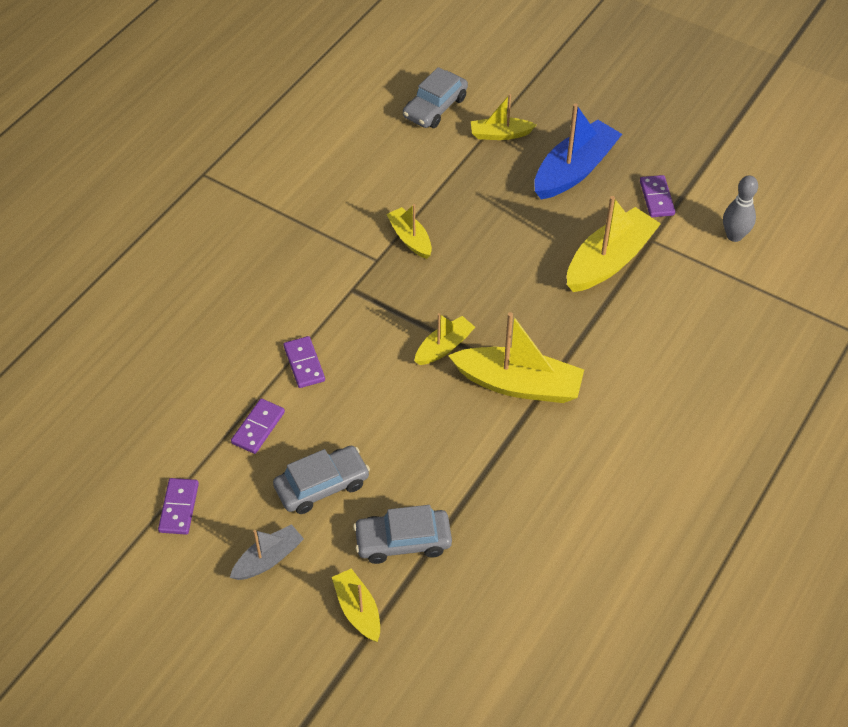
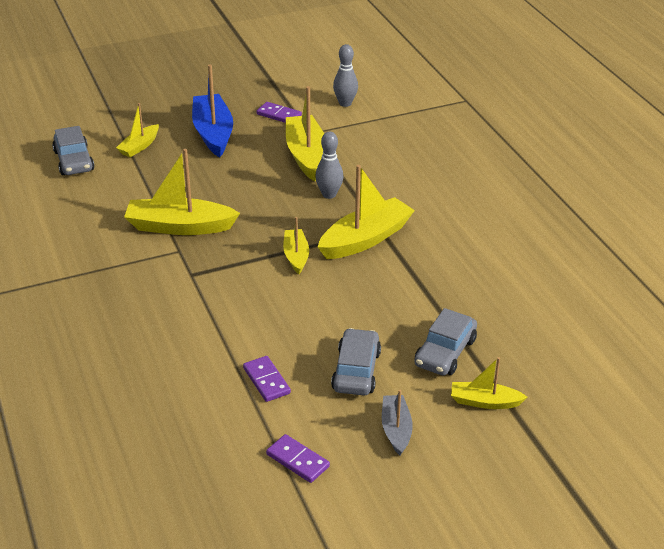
camera: 55 degrees left, 15 degrees down
(304, 364) = (233, 329): purple domino -> none
(410, 238) = (179, 227): yellow boat -> yellow boat, size x1.79
(562, 315) = (329, 194): none -> grey bowling pin

